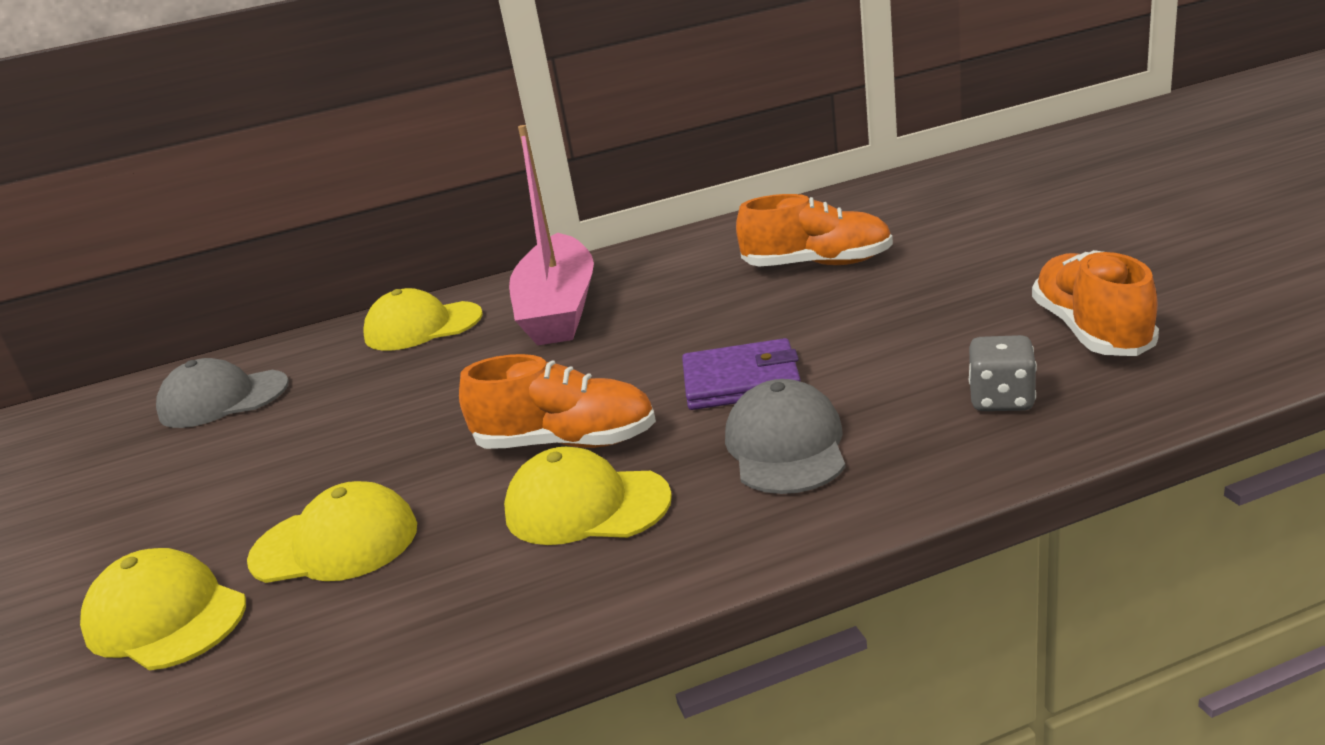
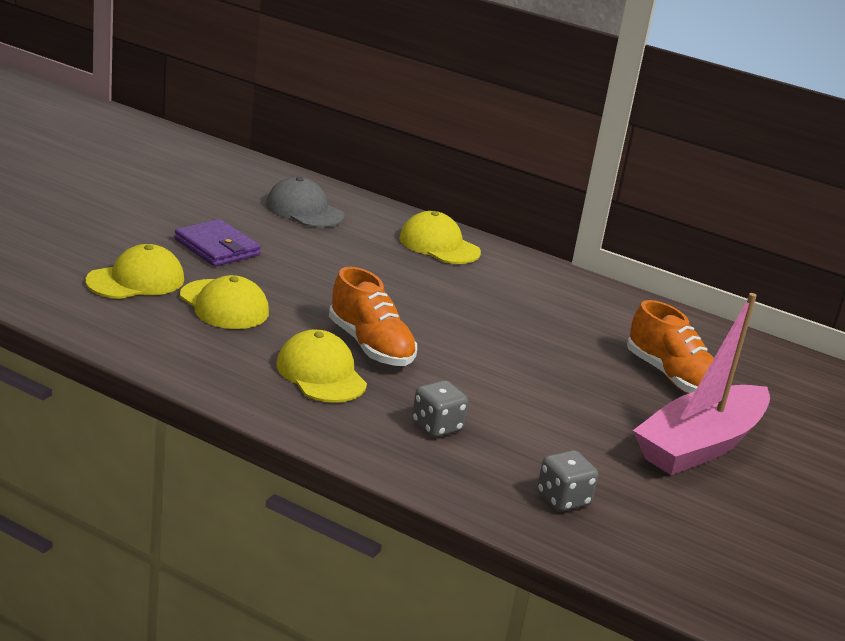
camera: 40 degrees right, 0 degrees up
(165, 617) = (136, 280): yellow cap -> yellow cap turned 60 degrees clockwise
(559, 309) = (508, 289): pink boat -> pink boat (699, 445)
(741, 381) = (490, 389): purple wallet -> purple wallet (217, 247)
(786, 446) = (436, 426): grey cap -> grey dice
(1091, 331) = (691, 522): orange shoe -> none

